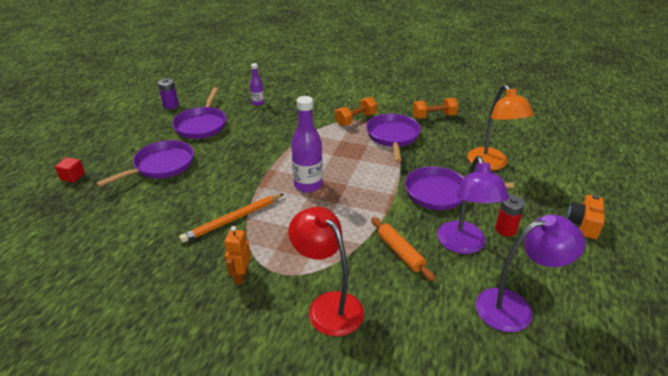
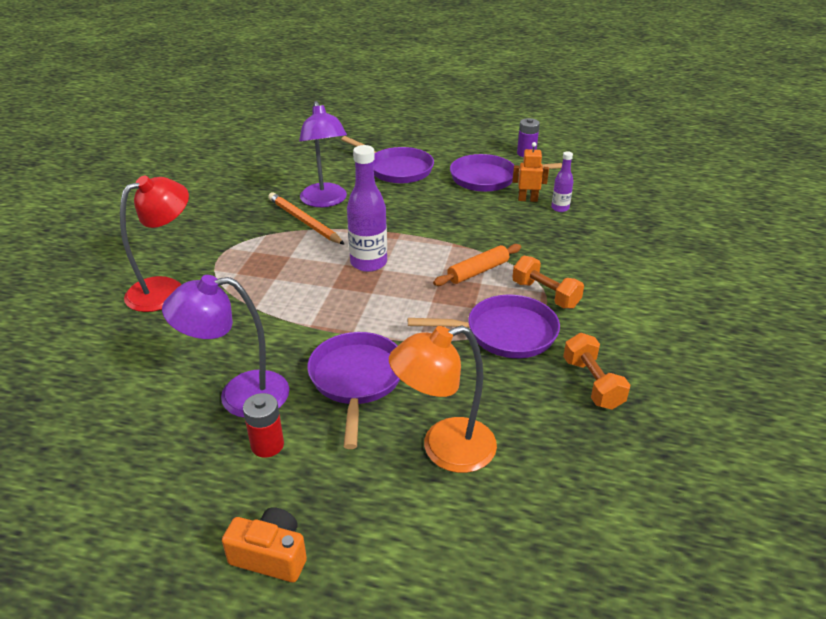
camera: 85 degrees right, 0 degrees up
(73, 177) = (373, 132): red cube -> none
(241, 276) = (219, 236): orange robot -> orange robot (527, 199)
(400, 252) = (234, 338): orange rolling pin -> orange rolling pin (478, 271)
(515, 307) = (118, 434): purple lamp -> purple lamp (325, 201)

